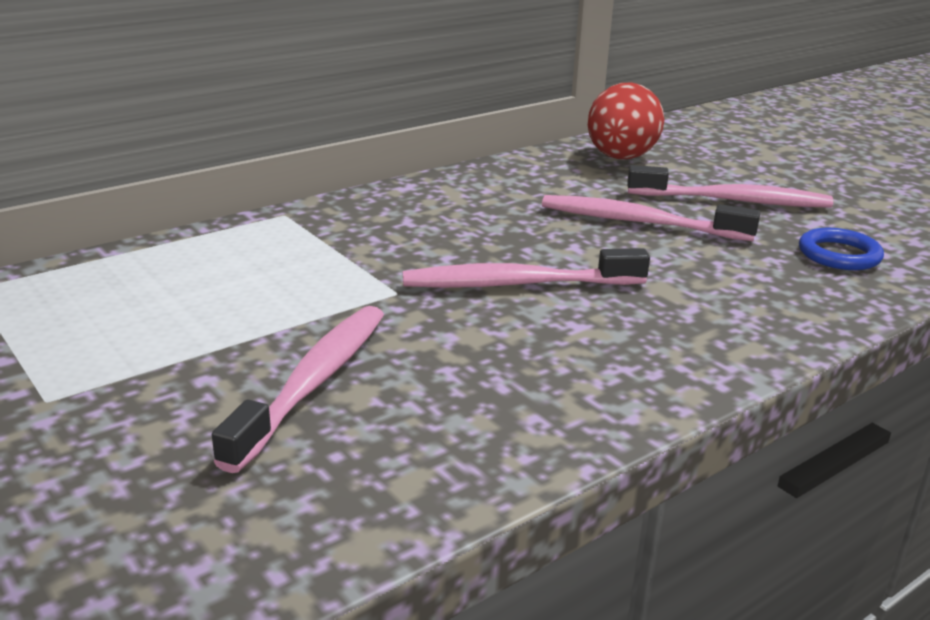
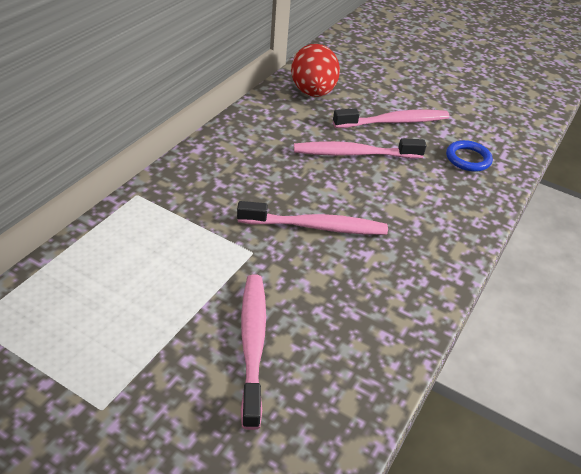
camera: 25 degrees left, 15 degrees up
(517, 284) = (316, 227): pink toothbrush -> pink toothbrush turned 150 degrees counterclockwise

